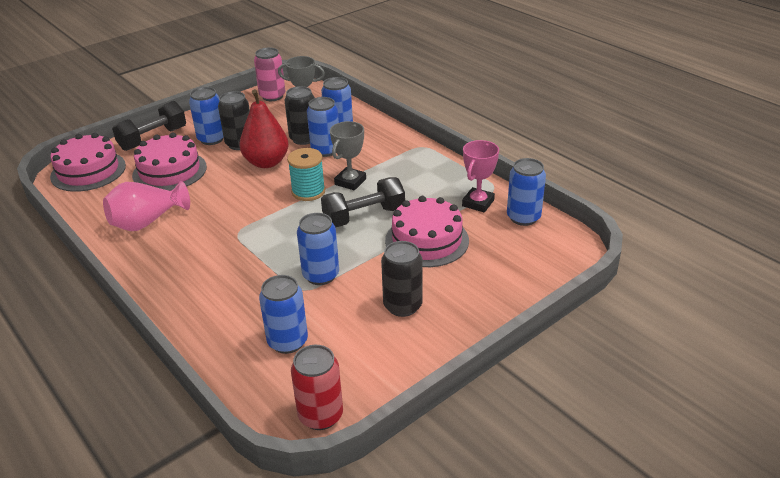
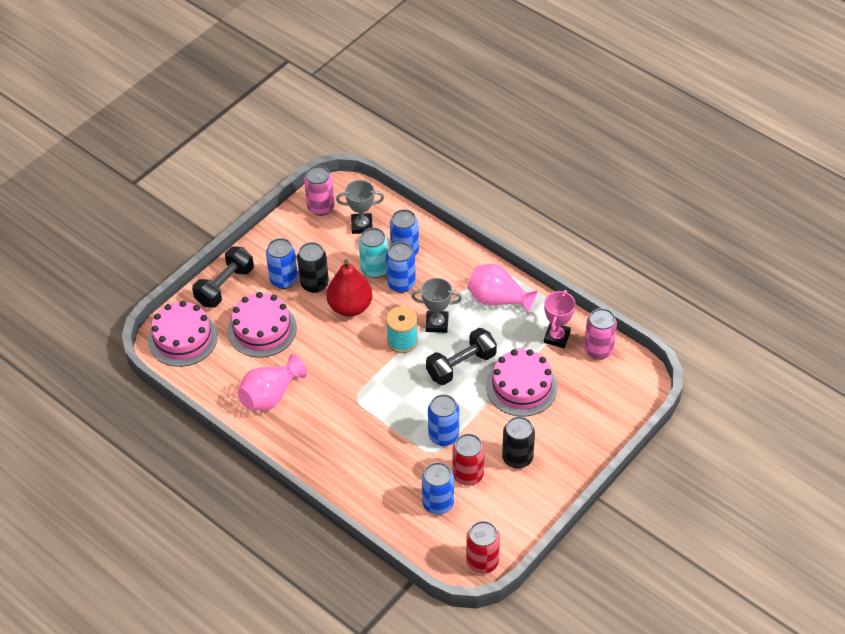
camera: 10 degrees left, 15 degrees up
(303, 139) = (374, 269): black can -> turquoise can
(336, 316) = (468, 475): none -> red can
(350, 182) = (437, 324): grey trophy -> grey trophy turned 75 degrees clockwise
(421, 169) = (498, 299): none -> pink vase
(523, 217) = (598, 350): blue can -> pink can

